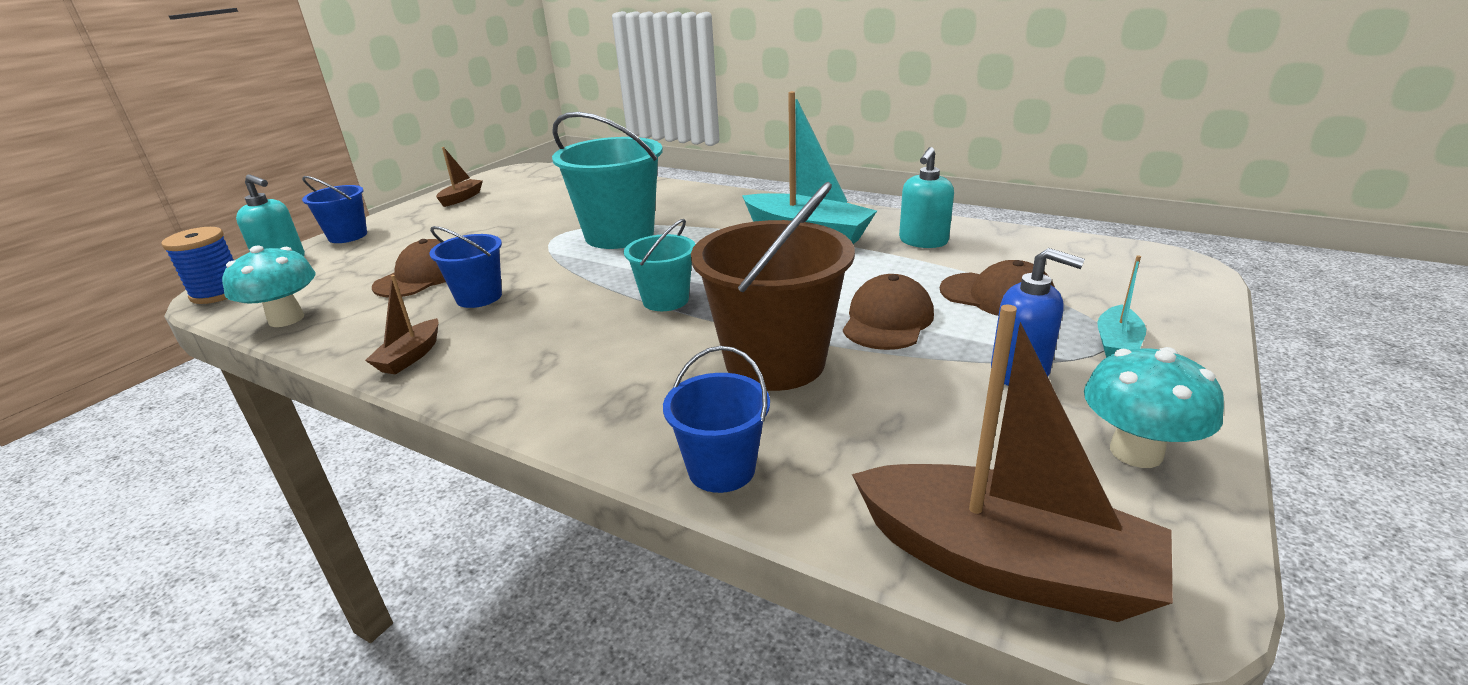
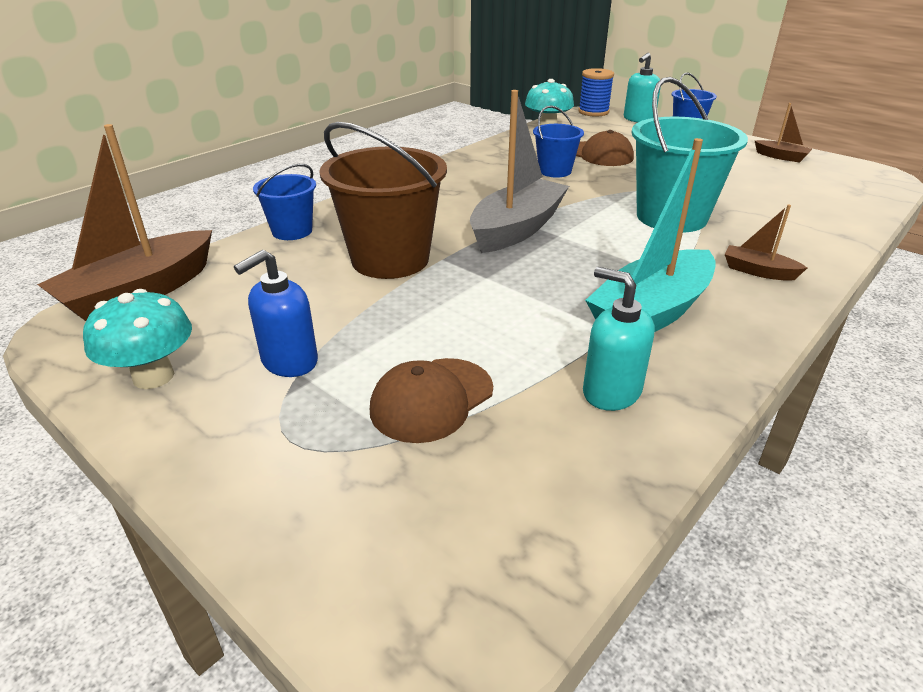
camera: 100 degrees right, 5 degrees up
(410, 356) = (478, 159): brown boat -> brown boat (758, 271)
(665, 300) = (517, 229): turquoise bucket -> grey boat
(887, 320) = (421, 318): brown cap -> none
(1116, 344) = (281, 442): turquoise boat -> none

